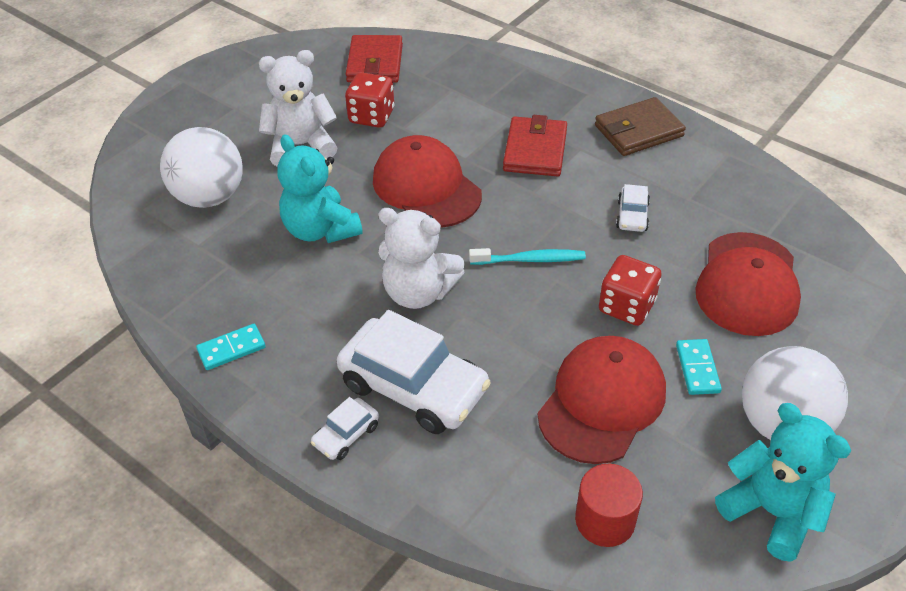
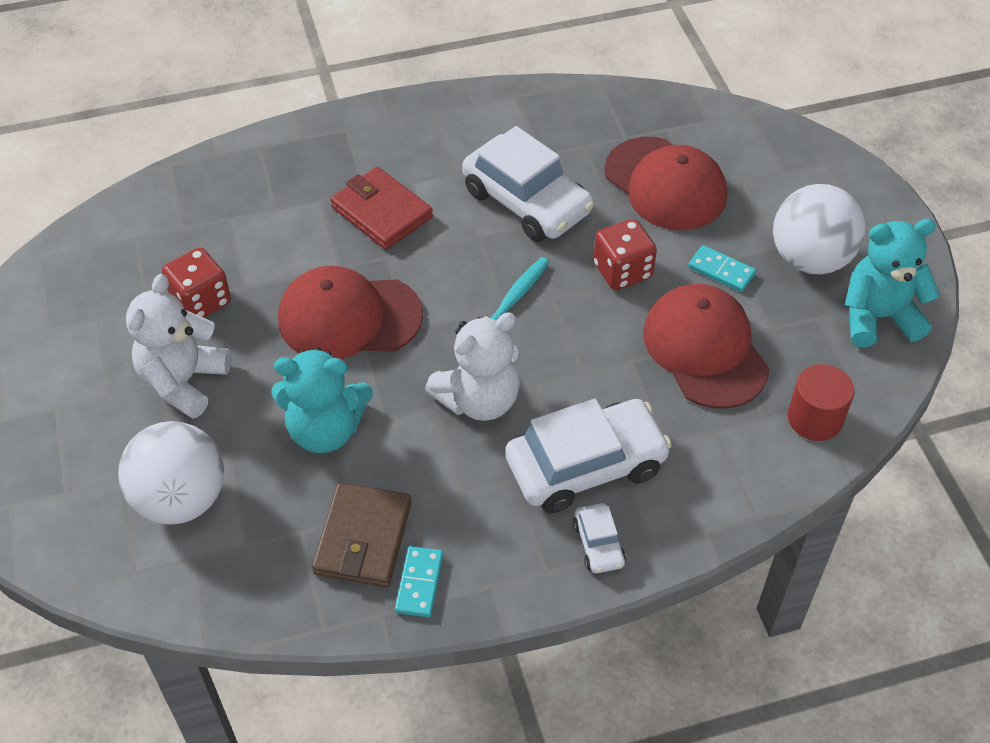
camera: 55 degrees left, 5 degrees up
(375, 63) = (119, 252): red wallet -> none
(632, 216) = (527, 201): white car -> white car, size x2.18
(638, 131) = (430, 130): brown wallet -> brown wallet (363, 538)

